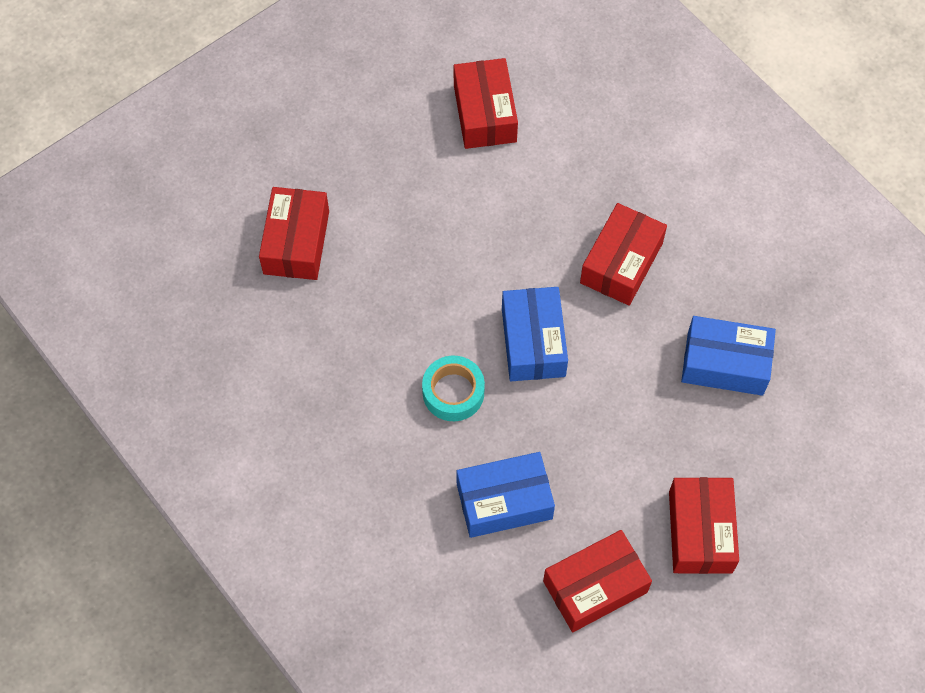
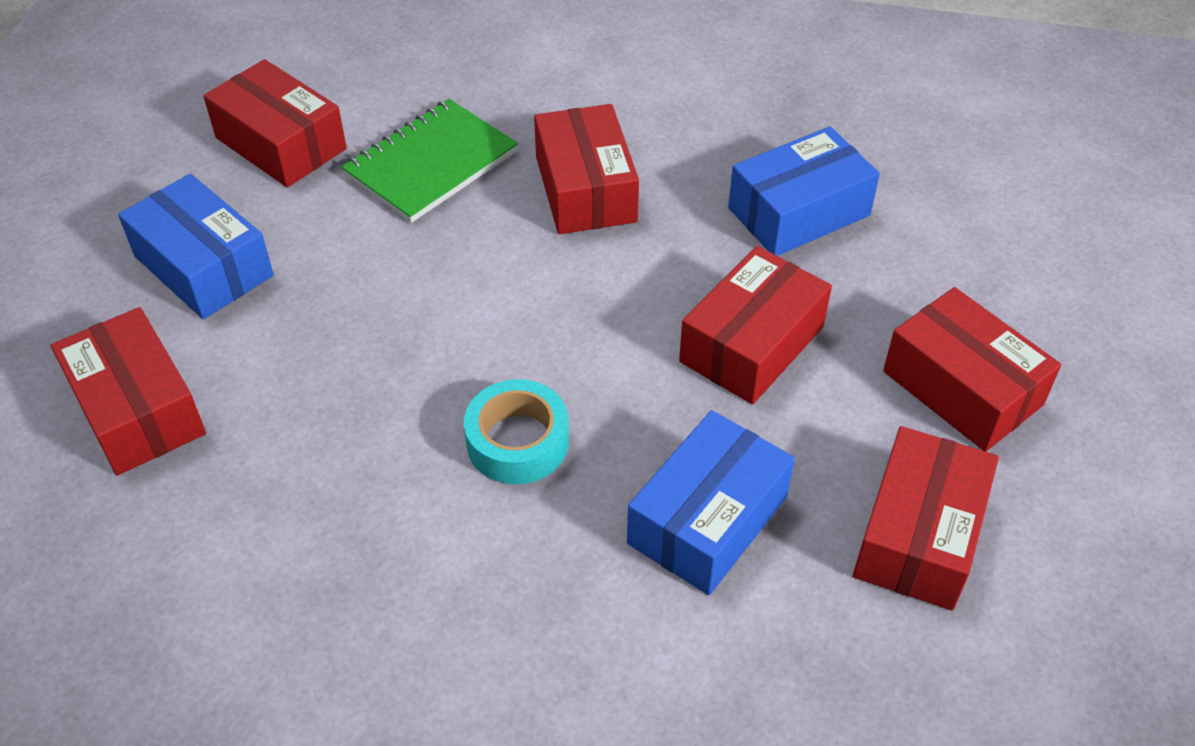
camera: 40 degrees left, 15 degrees down
(533, 342) = (564, 324): blue box -> blue box (203, 266)
(553, 185) = (431, 164): none -> green notebook
(617, 425) = (751, 344): none -> red box

